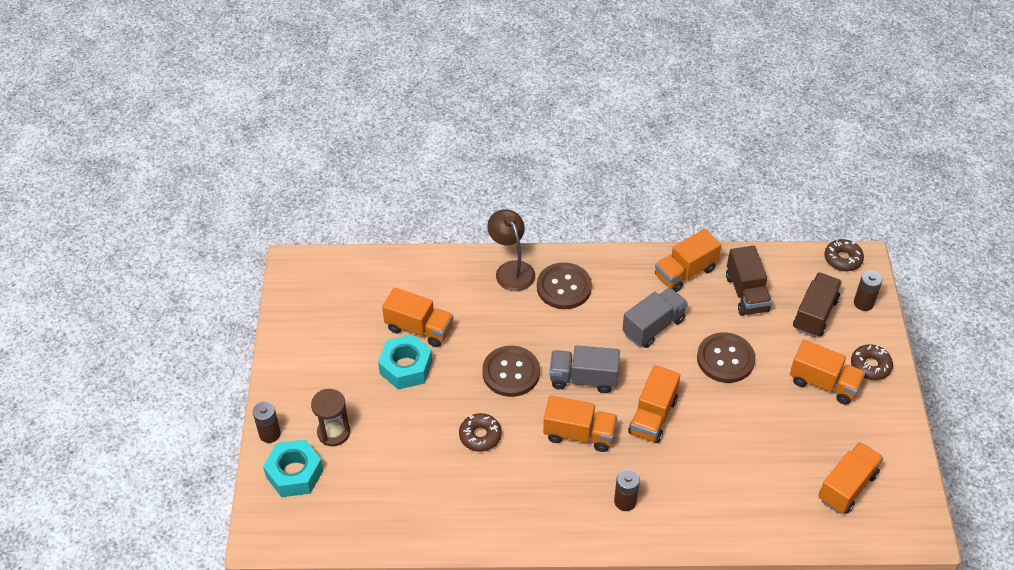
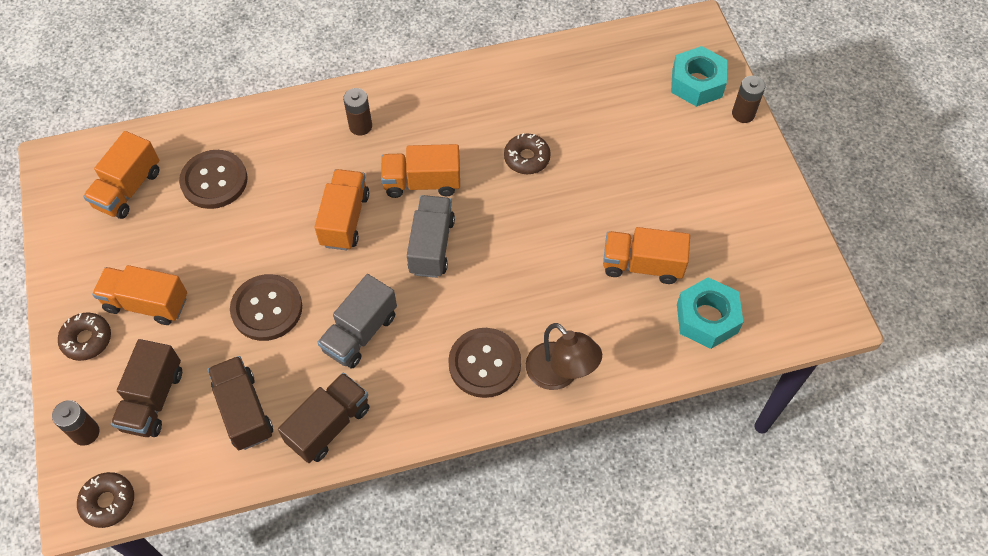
camera: 165 degrees right, 10 degrees up
(334, 432) = (679, 129): brown hourglass -> none
(406, 367) = (636, 214): turquoise nut -> turquoise nut (707, 318)
(511, 372) = (516, 235): brown button -> brown button (214, 181)
(583, 379) = (431, 246): grey truck -> grey truck turned 75 degrees counterclockwise
(685, 272) = (329, 425): orange truck -> brown truck

